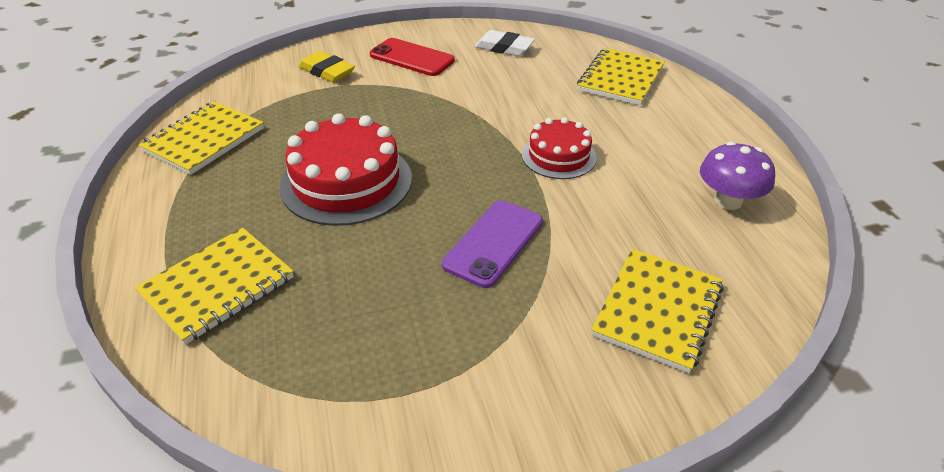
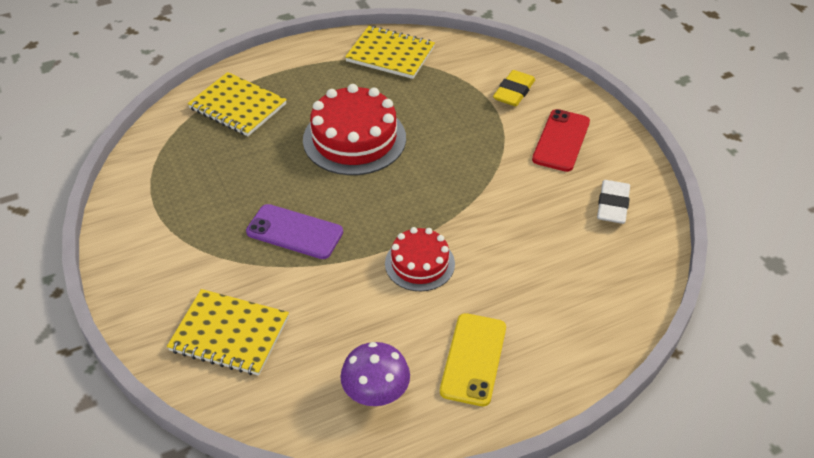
camera: 80 degrees right, 5 degrees up
(620, 79) = (582, 308): yellow notebook -> none
(680, 139) = (473, 359): none -> yellow phone

